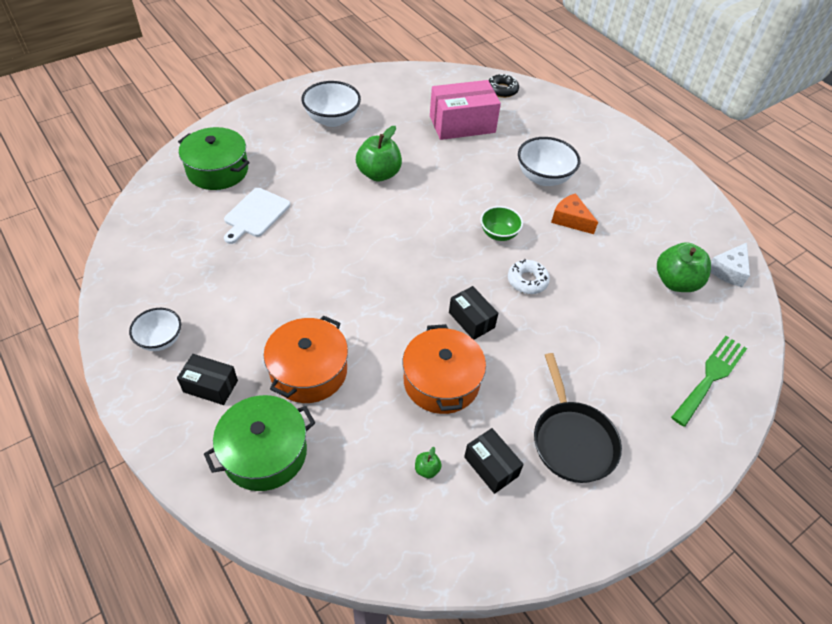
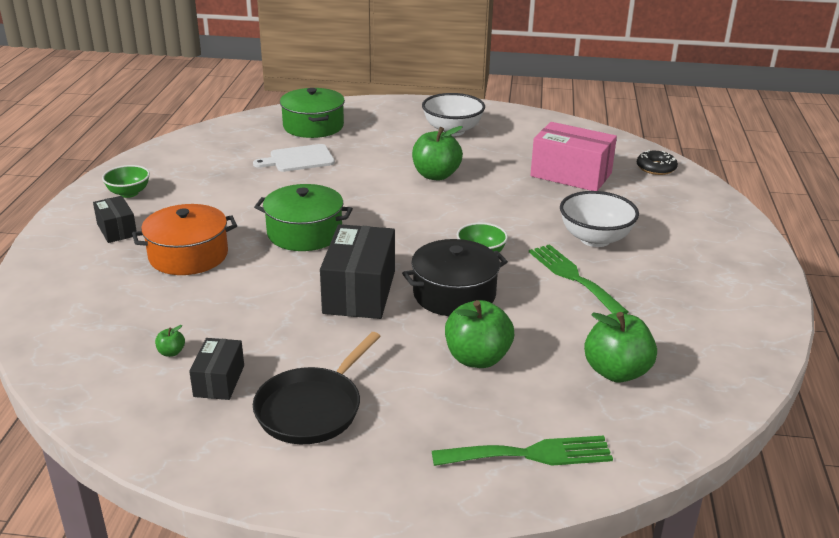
camera: 45 degrees right, 20 degrees down
(160, 340) = (129, 193): white bowl -> green bowl
(265, 452) = (89, 279): green pot -> green pot (304, 233)
(441, 381) = (270, 312): orange pot -> none
(471, 320) = (359, 292): black box -> black box, size x1.82
(527, 281) = (454, 294): white donut -> black pot
(570, 219) = (573, 277): orange cheese -> green fork
(603, 325) = (477, 358): none -> green apple
(728, 270) = (702, 396): white cheese -> none

